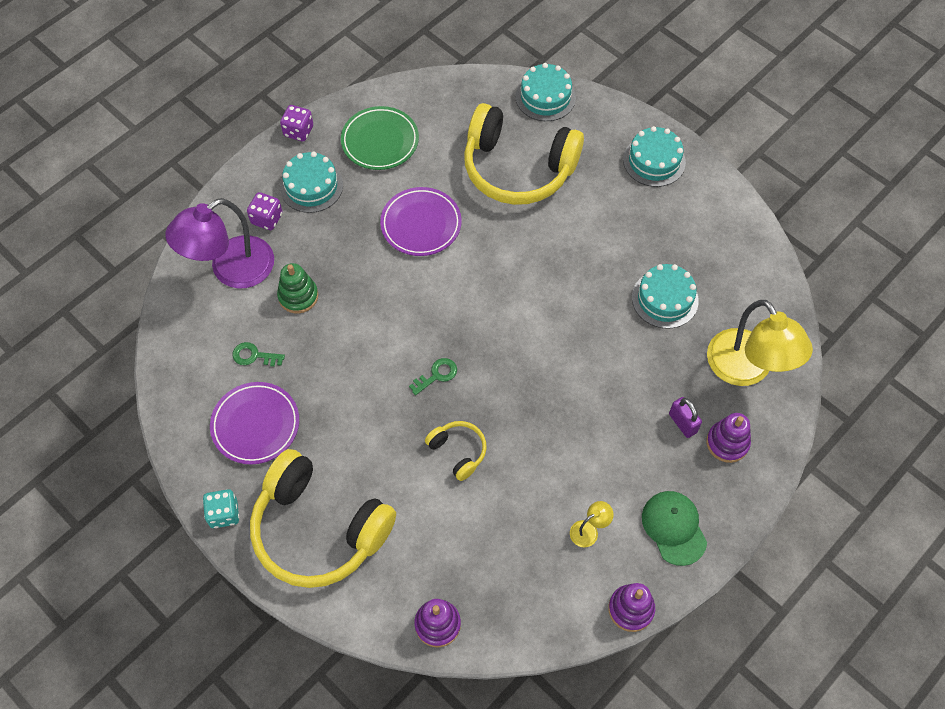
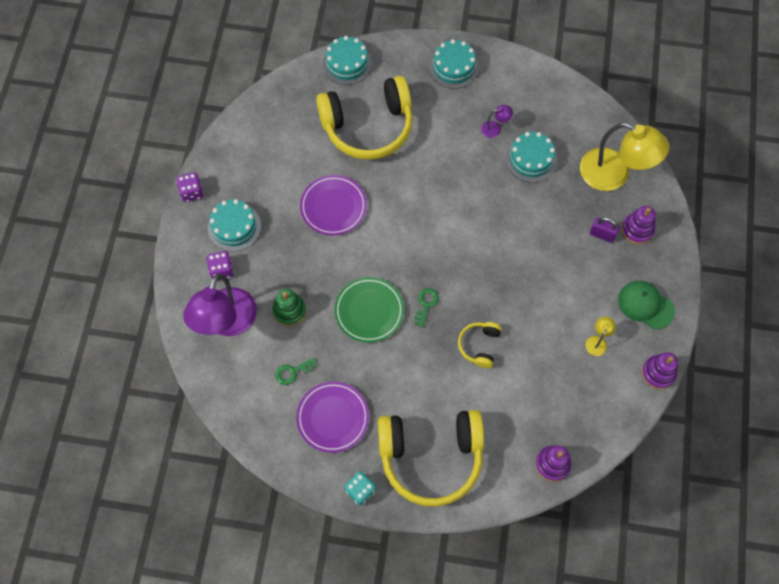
camera: 35 degrees left, 5 degrees up
(380, 141) = (257, 164): green plate -> green plate (369, 311)
(458, 451) = (479, 346): yellow headphones -> yellow headphones turned 90 degrees counterclockwise
(650, 245) = (495, 128): none -> purple lamp

